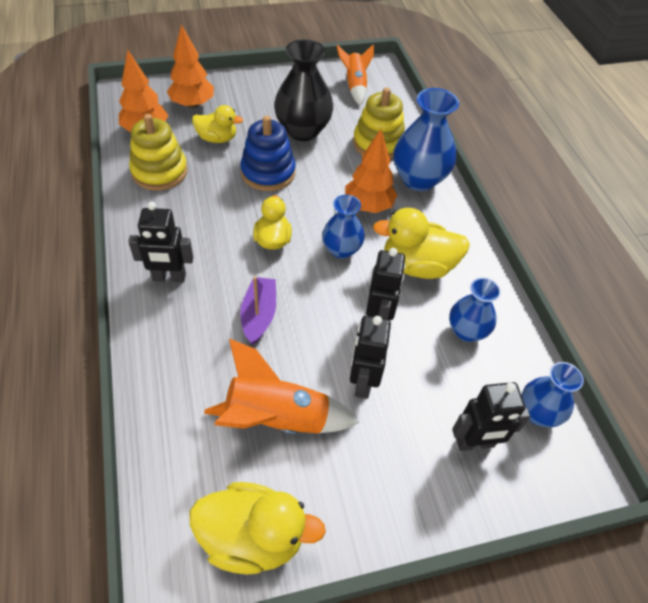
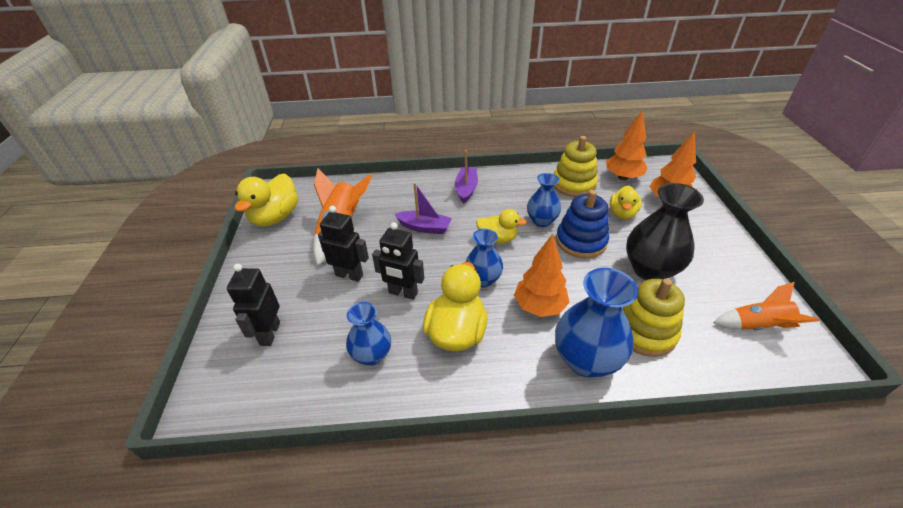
camera: 105 degrees right, 10 degrees down
(169, 277) = (466, 189): black robot -> purple boat
(538, 413) = (270, 389): blue vase -> blue vase (541, 221)

